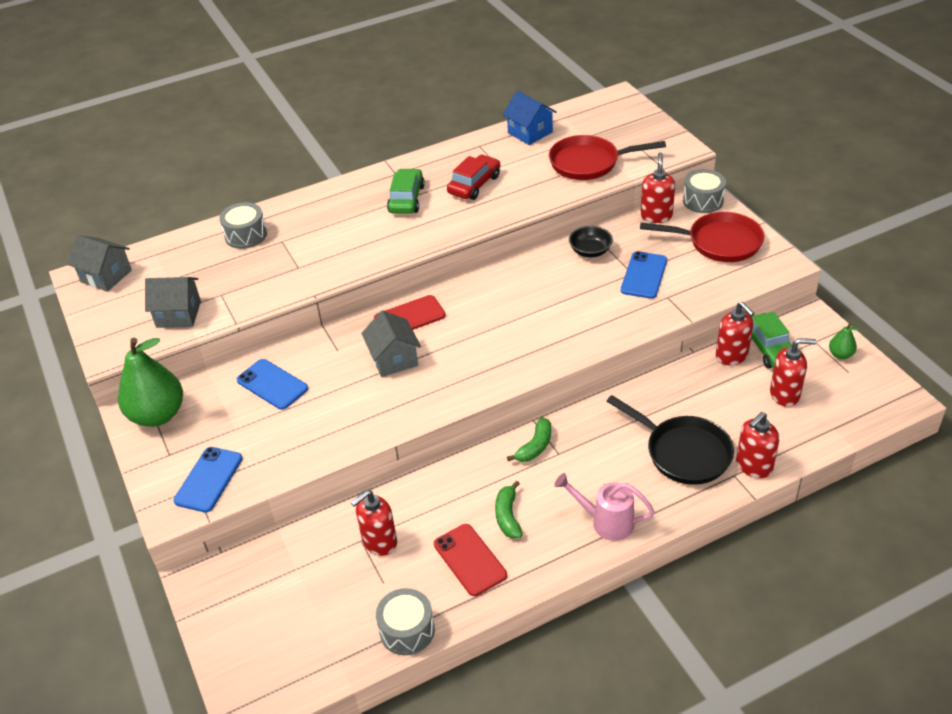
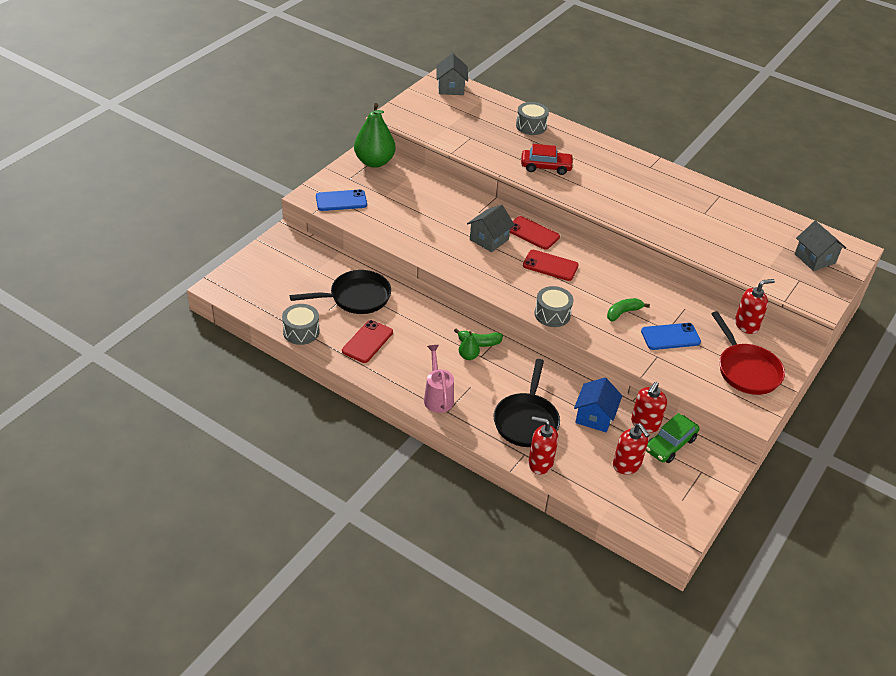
camera: 55 degrees right, 0 degrees up
(178, 314) = (441, 128): grey house -> grey house (814, 259)
(272, 384) = (429, 196): blue phone -> none
(379, 542) = (356, 297): red soap dispenser -> black pan
(406, 199) = (627, 181): green car -> none
(474, 184) = (672, 207): red car -> red car (546, 167)
(475, 323) = (550, 265): none -> red phone
(508, 516) = (412, 348): green banana -> green banana (623, 312)
(530, 132) = (760, 216): blue house -> blue house (594, 417)
(589, 163) = (752, 258): red pan -> none
(590, 251) = (673, 300): black bowl -> none
(703, 201) = (790, 347): grey drum -> grey drum (552, 314)
(840, 354) = (698, 491): green pear -> green pear (468, 356)

